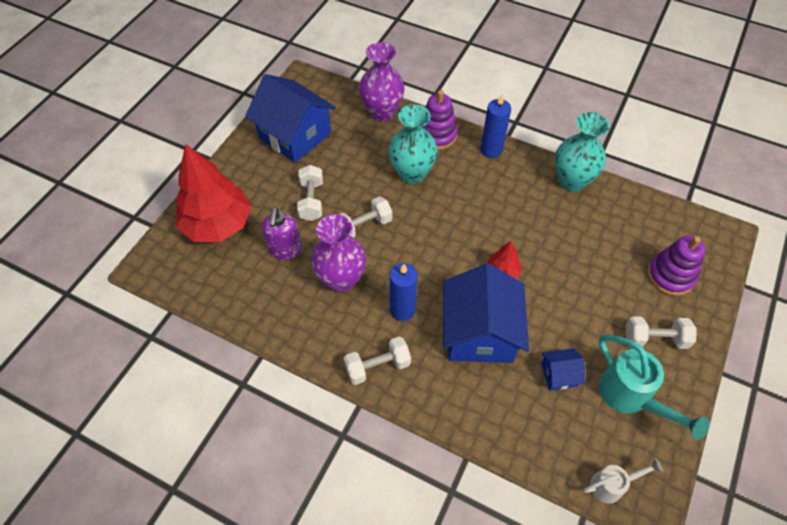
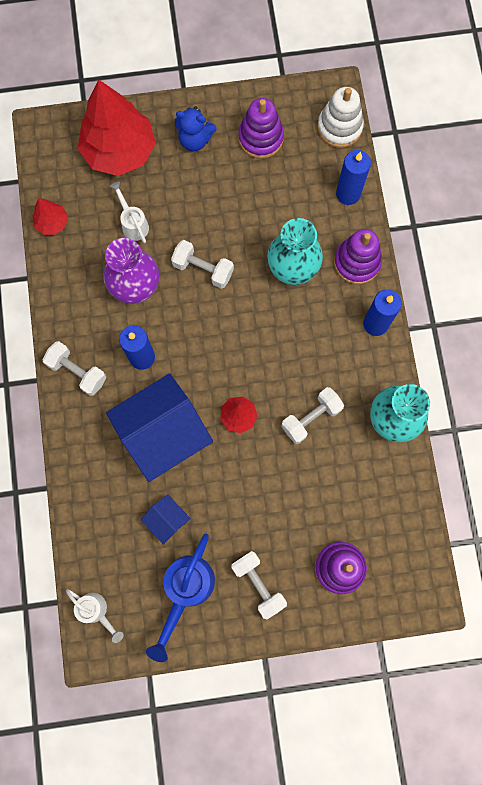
camera: 55 degrees right, 20 degrees up
(231, 307) = (52, 223): none -> red tree
(257, 173) = (195, 140): none -> blue teddy bear
(285, 250) = (133, 223): purple soap dispenser -> white watering can
(295, 135) = (260, 138): blue house -> purple stacking toy
(311, 200) = (198, 207): white dumbbell -> white dumbbell (311, 418)
(330, 90) = (339, 127): none -> white stacking toy
(382, 112) = (348, 194): purple vase -> blue candle
(631, 397) = (185, 590): turquoise watering can -> blue watering can

